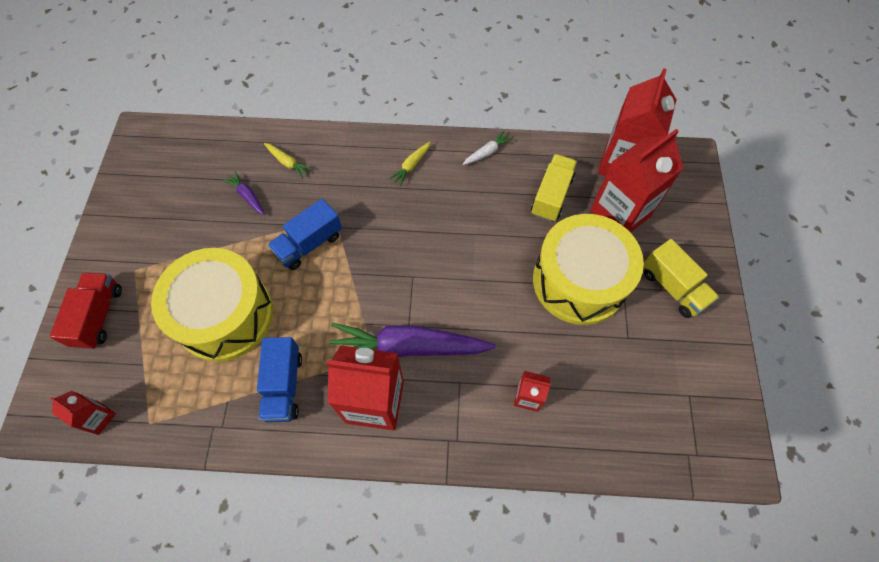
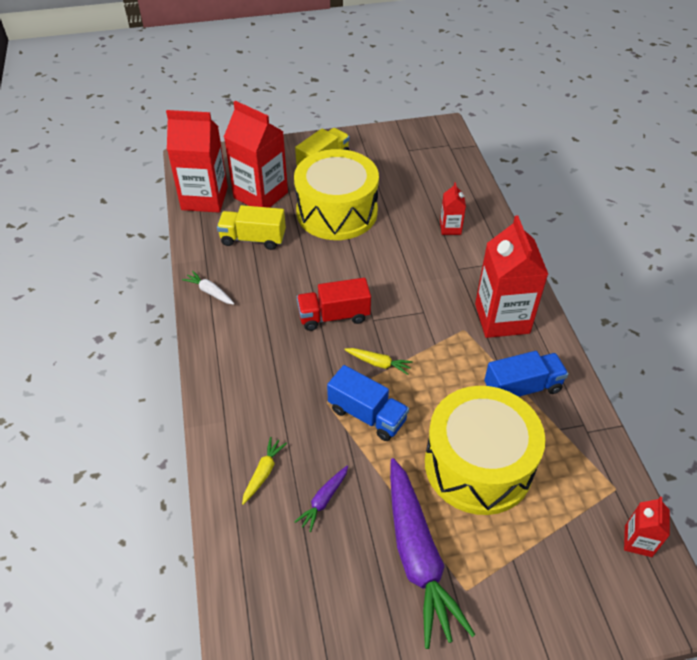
camera: 105 degrees left, 15 degrees down
(98, 316) = (539, 603): red truck -> red truck (334, 316)
(408, 347) = (443, 307): purple carrot -> purple carrot (417, 556)
(411, 166) = (241, 350): yellow carrot -> yellow carrot (378, 363)

